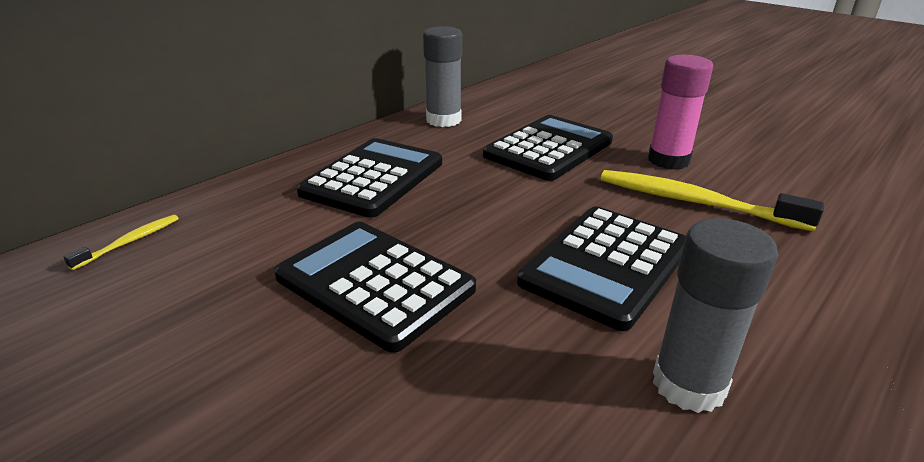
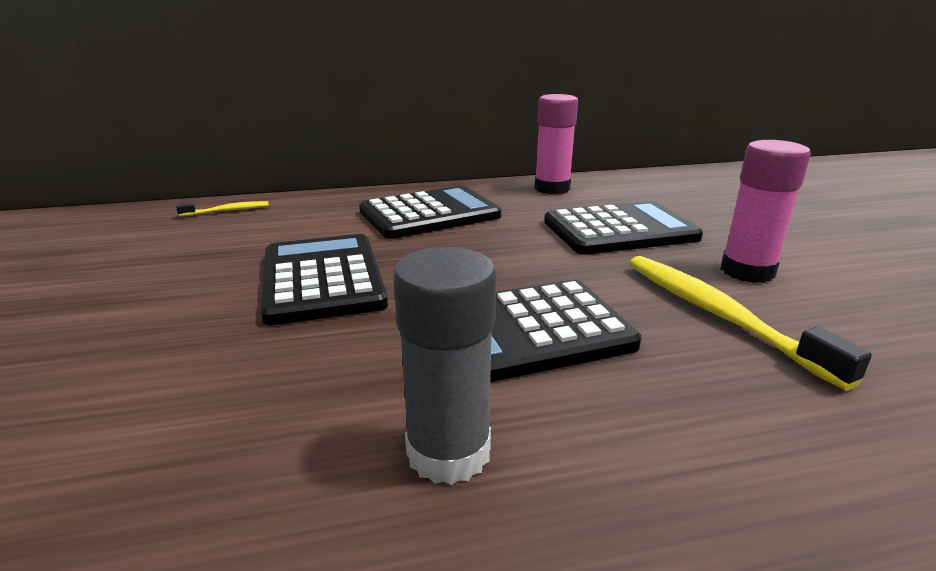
camera: 35 degrees right, 5 degrees down
(443, 120) = (552, 188): grey glue stick -> pink glue stick

